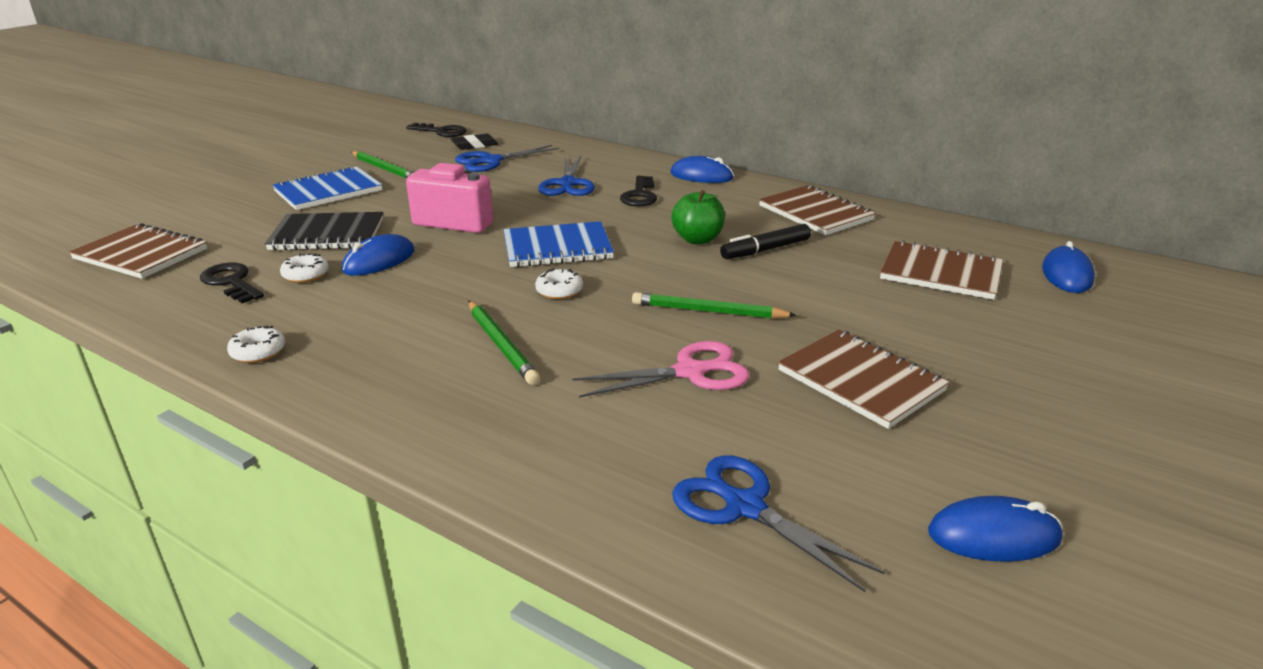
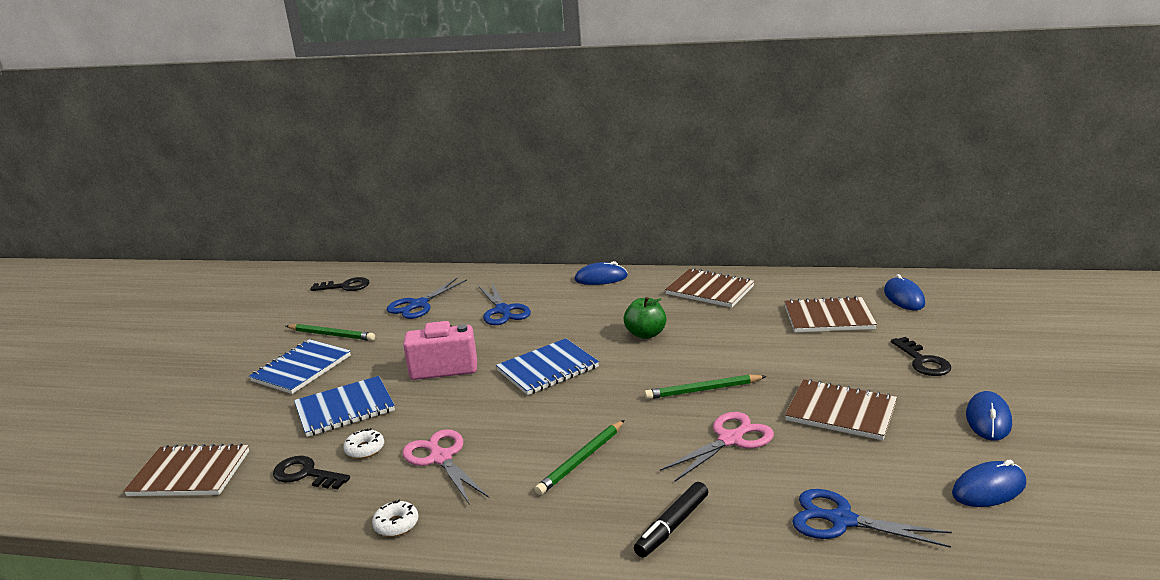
camera: 20 degrees left, 5 degrees down
(327, 234) = (345, 409): black notebook -> blue notebook
(365, 303) = (441, 458): none -> pink scissors
(379, 261) = (415, 419): blue mouse -> blue mouse (988, 419)
(474, 145) = (389, 293): black eraser -> none
(501, 345) = (581, 460): green pencil -> green pencil turned 90 degrees clockwise
(559, 291) = (583, 404): white donut -> none
(640, 195) = (569, 307): black key -> black key (923, 361)
(765, 250) = (700, 330): black marker -> black marker (672, 526)

